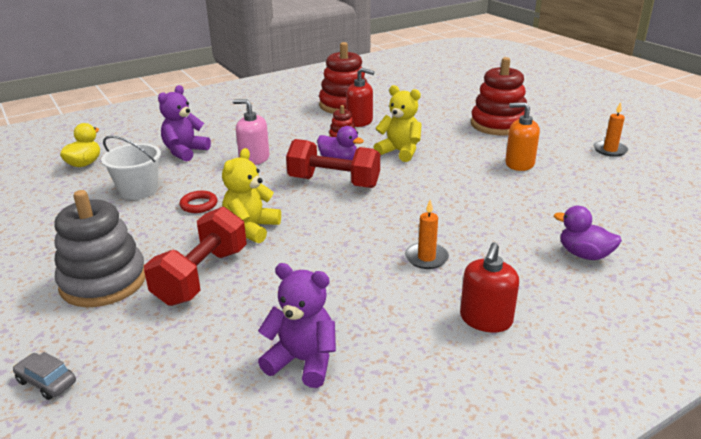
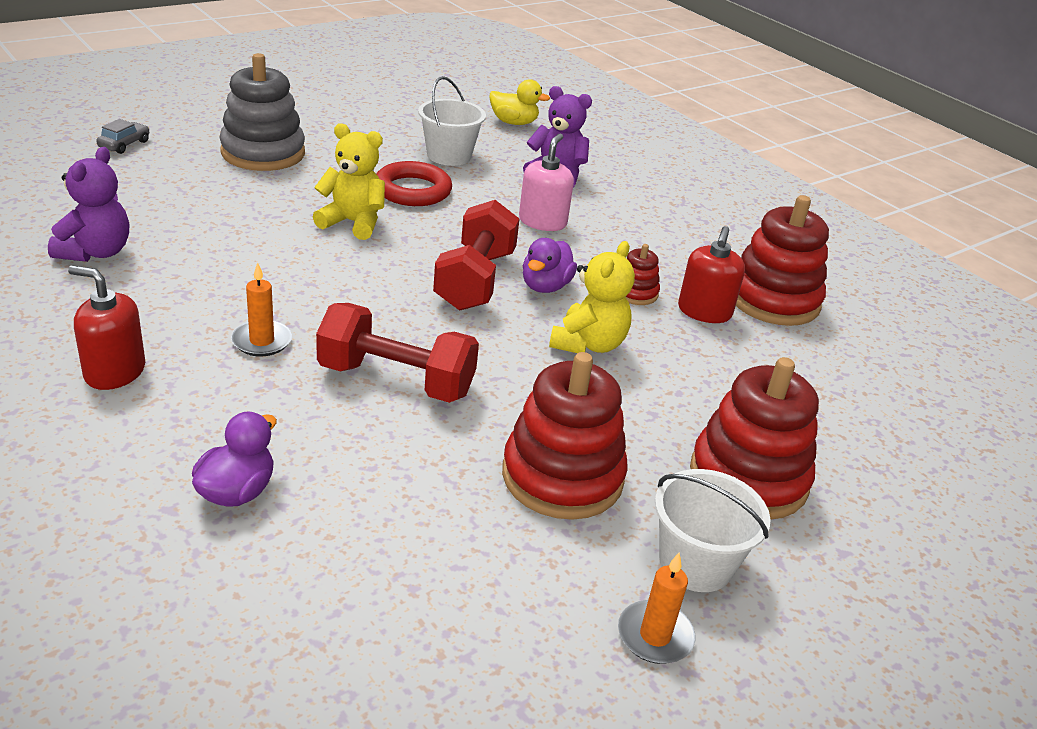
camera: 80 degrees right, 5 degrees up
(199, 205) = (413, 190): red ring -> red ring, size x1.71
(202, 276) = (259, 198): red dumbbell -> red dumbbell (396, 380)
(519, 164) = (562, 476): orange soap dispenser -> red stacking toy
(561, 139) = (695, 563): none -> white bucket

